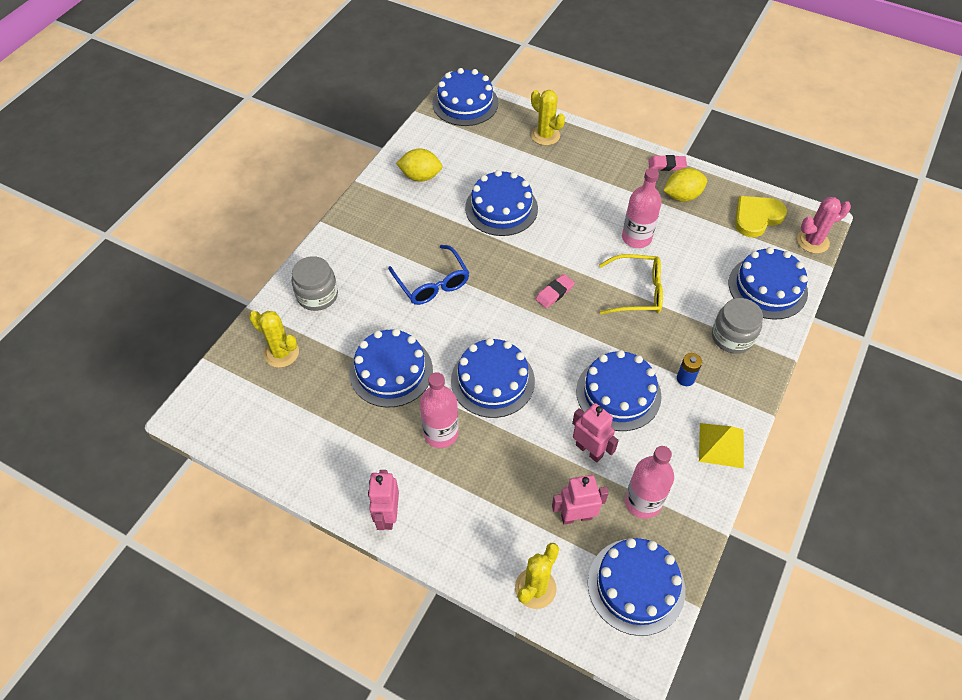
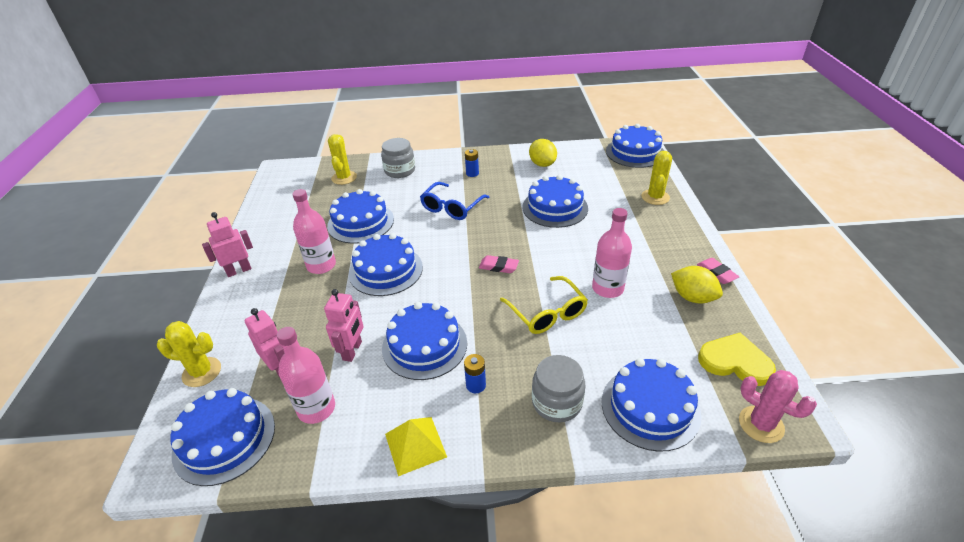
camera: 60 degrees right, 15 degrees down
(384, 237) = (472, 173): none -> blue battery

